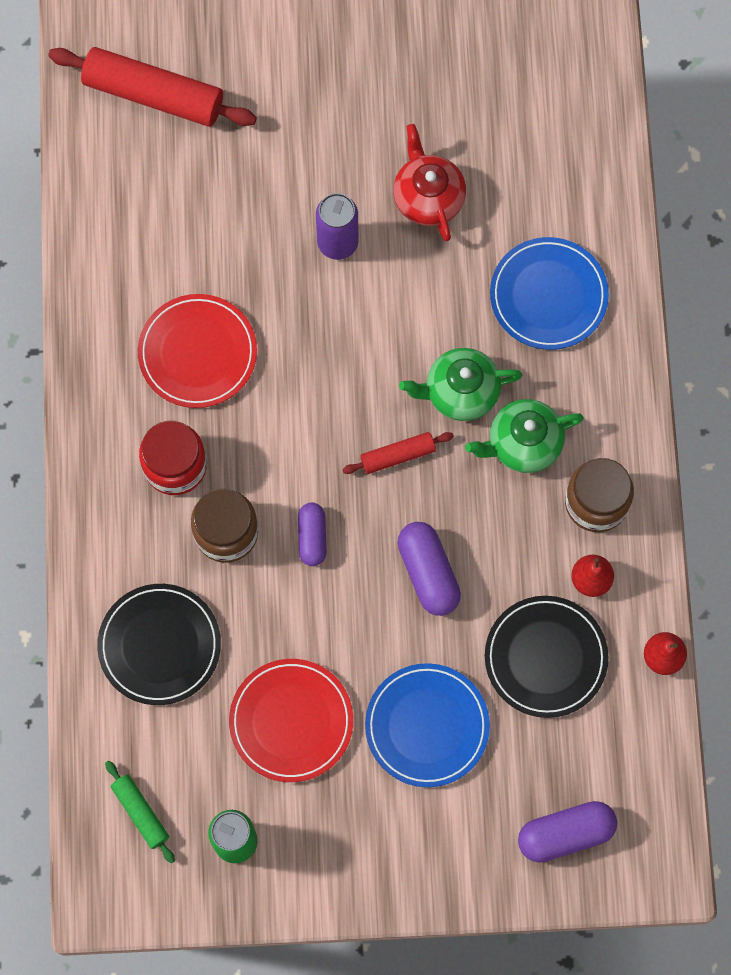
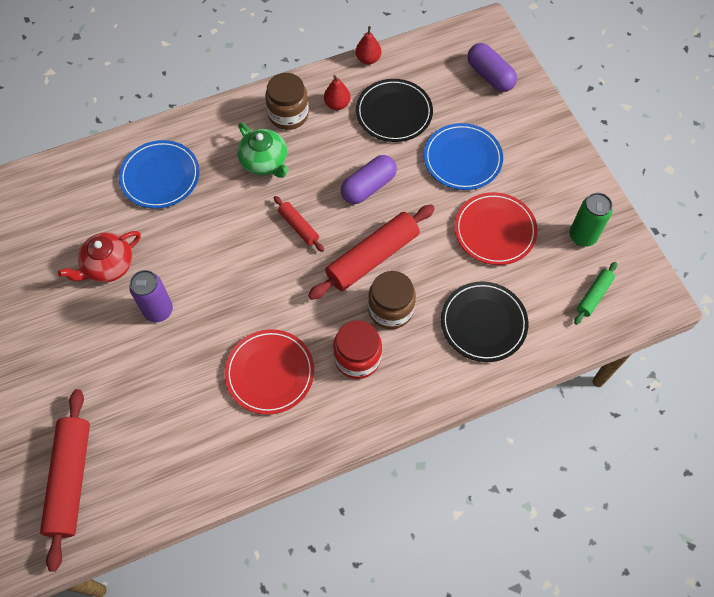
camera: 110 degrees left, 10 degrees down
(312, 537) = (372, 257): purple capsule -> red rolling pin
(460, 391) = (242, 205): green teapot -> none

